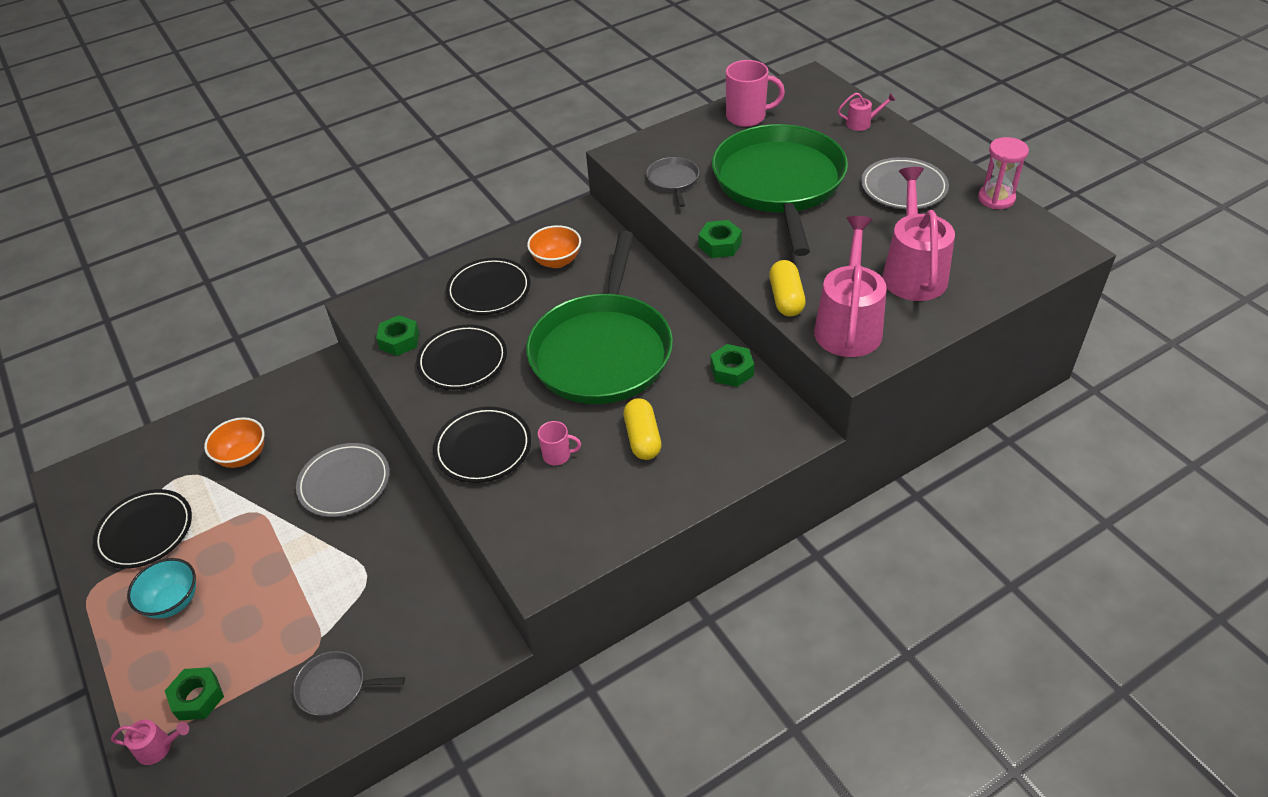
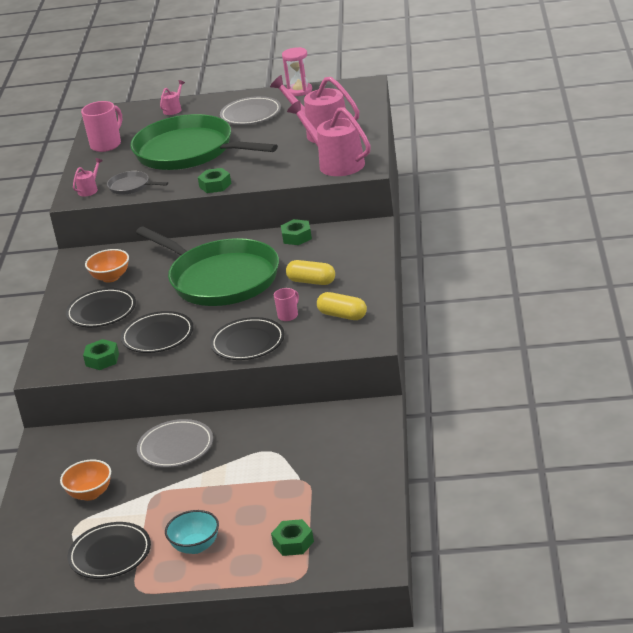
camera: 55 degrees left, 15 degrees down
(158, 747) = (316, 566): pink watering can -> pink watering can (89, 190)
(335, 687) = (346, 479): grey pan -> none
(786, 299) = (290, 176): yellow capsule -> yellow capsule (342, 315)

